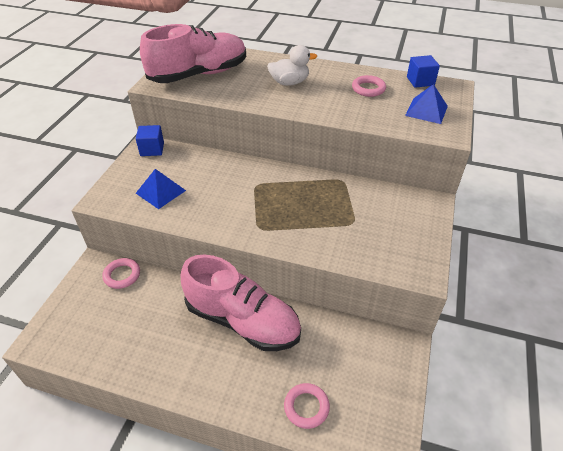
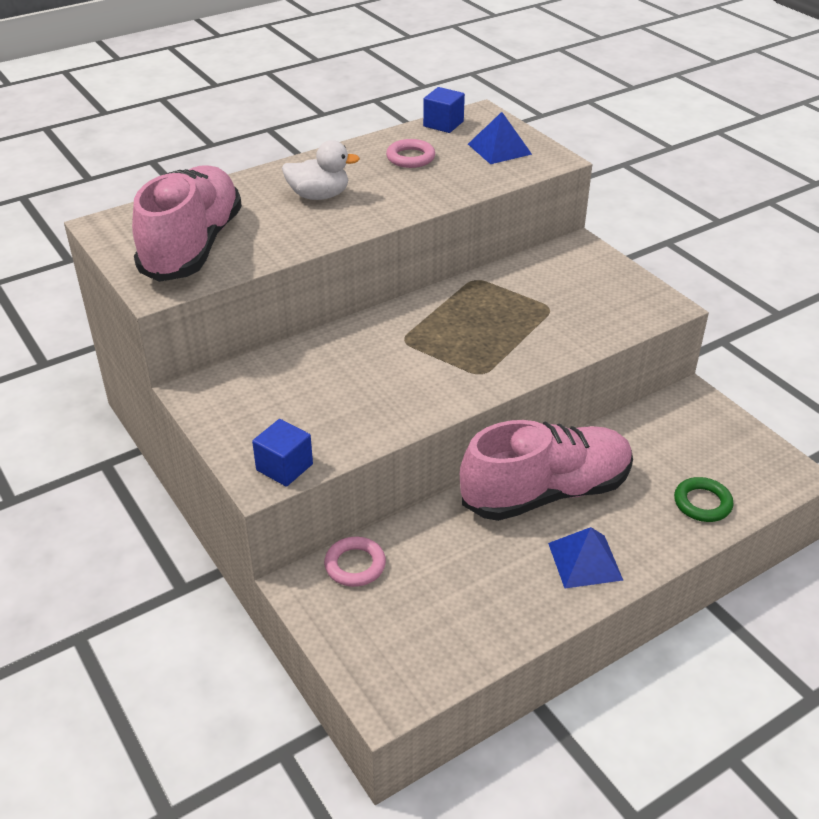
camera: 50 degrees left, 5 degrees down
(152, 149) = (211, 389): blue cube -> blue cube (284, 467)
(160, 191) = (315, 419): blue pyramid -> blue pyramid (585, 561)
(289, 82) = (319, 196): white duck -> white duck turned 60 degrees clockwise
(306, 407) = (702, 503): pink ring -> green ring

